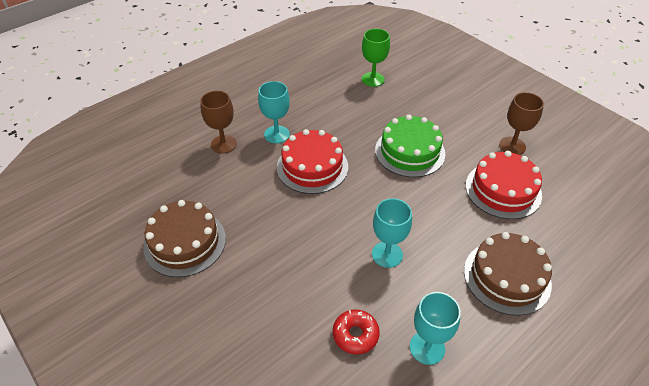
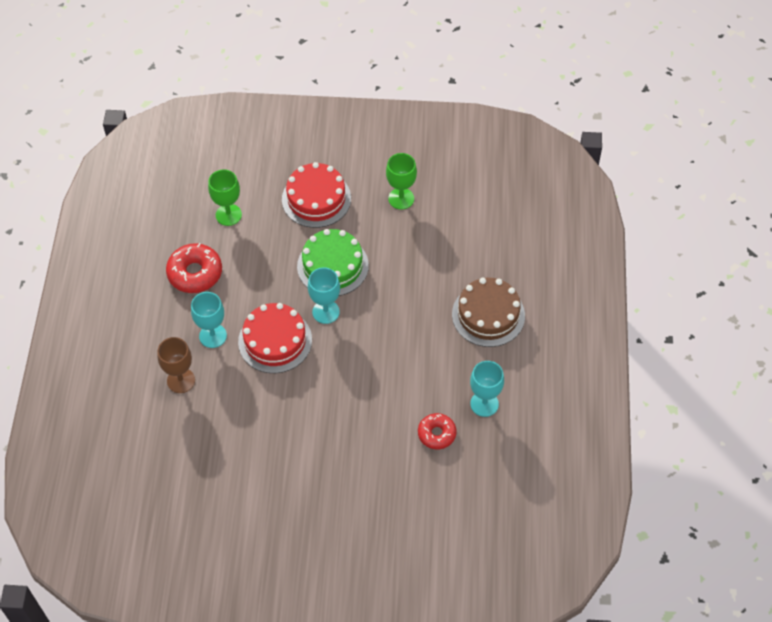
camera: 45 degrees left, 10 degrees up
(185, 242) = (256, 477): brown cake -> none
(312, 95) = (195, 273): none -> red donut
(387, 254) = (401, 364): turquoise goblet -> turquoise goblet (326, 312)
(503, 190) = (428, 246): red cake -> red cake (316, 199)
(512, 146) = (401, 198): brown goblet -> green goblet

